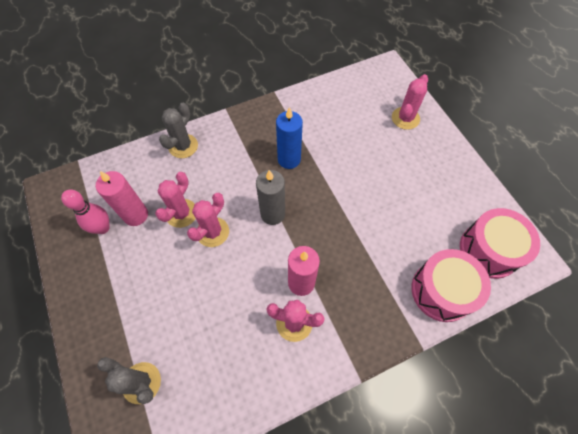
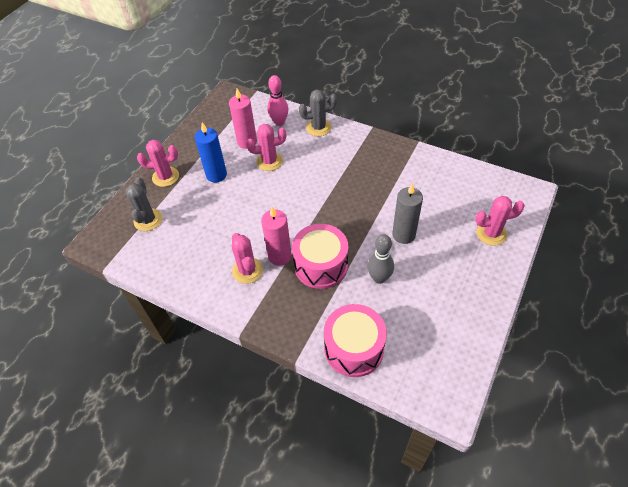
camera: 55 degrees right, 10 degrees down
(103, 228) = (224, 134): pink bowling pin -> pink bowling pin (279, 122)
(212, 232) = (271, 185): pink cactus -> pink cactus (165, 177)
(272, 214) = (316, 207): grey candle -> grey candle (403, 235)
(289, 159) = (369, 187): blue candle -> blue candle (216, 175)
(387, 221) = (379, 278): none -> grey bowling pin
(489, 250) = (424, 364): pink drum -> pink drum (321, 265)

